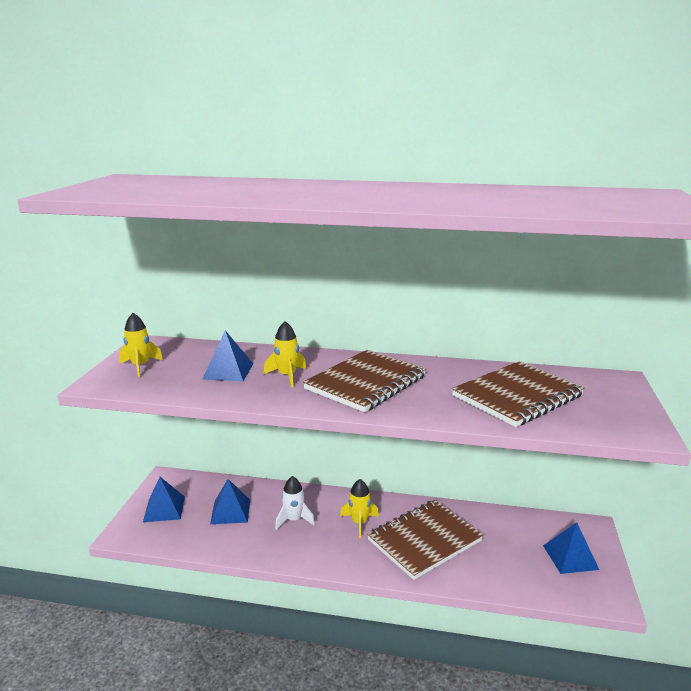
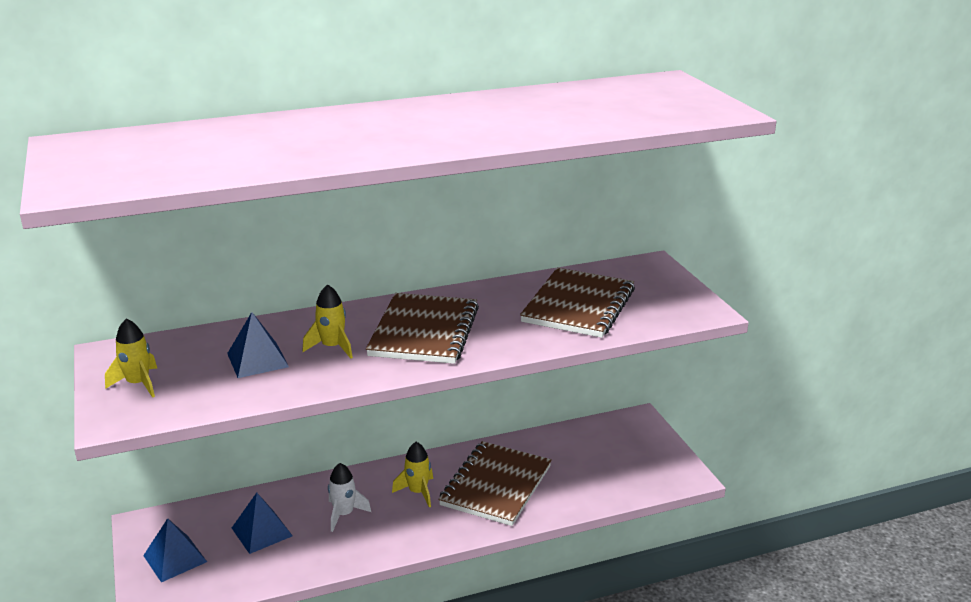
camera: 30 degrees left, 5 degrees up
(570, 557) = (636, 453): blue pyramid -> none

